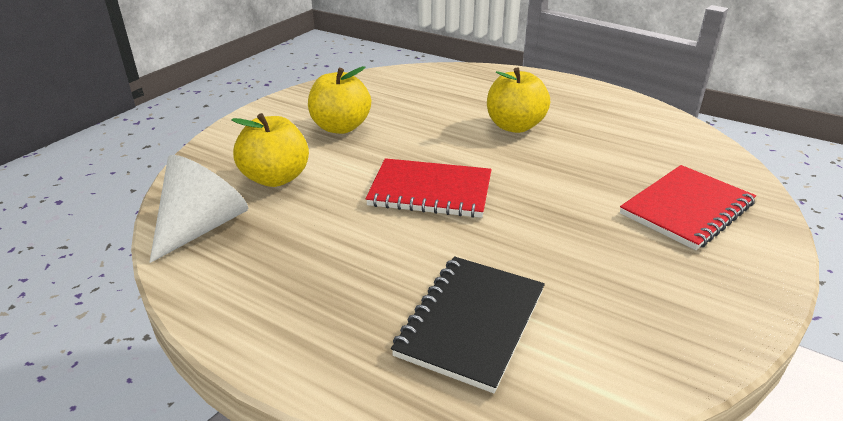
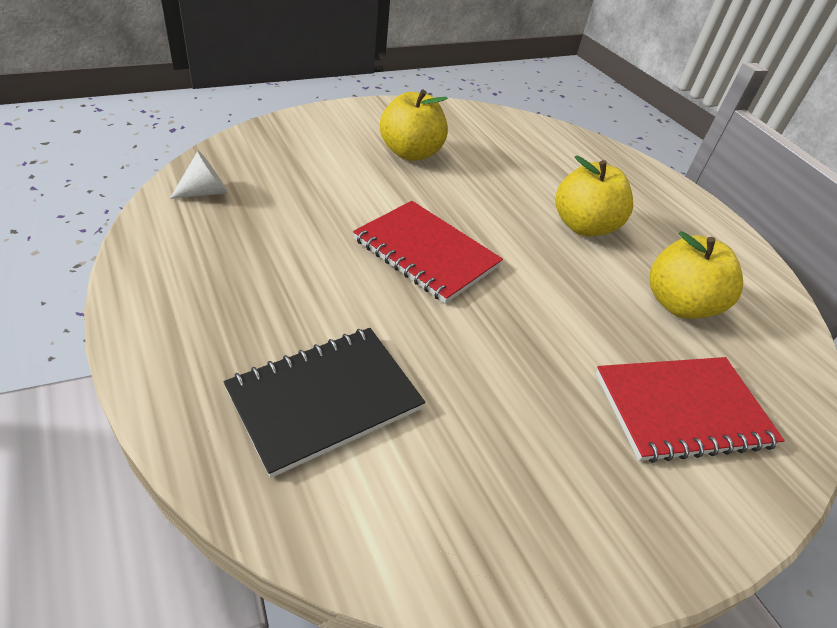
camera: 25 degrees right, 10 degrees up
(202, 227) = (205, 192): white cone -> white cone, size x0.55
(276, 178) = (306, 176): yellow apple -> yellow apple (678, 304)

